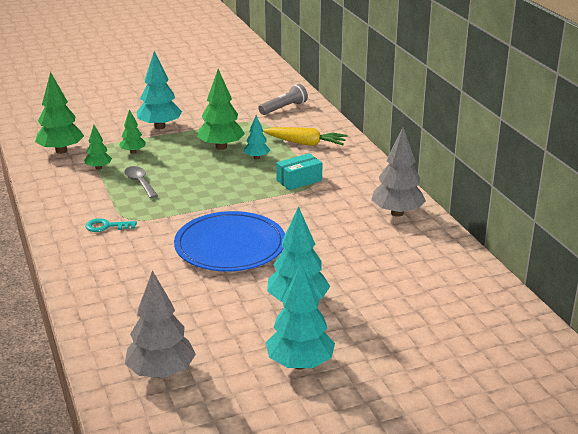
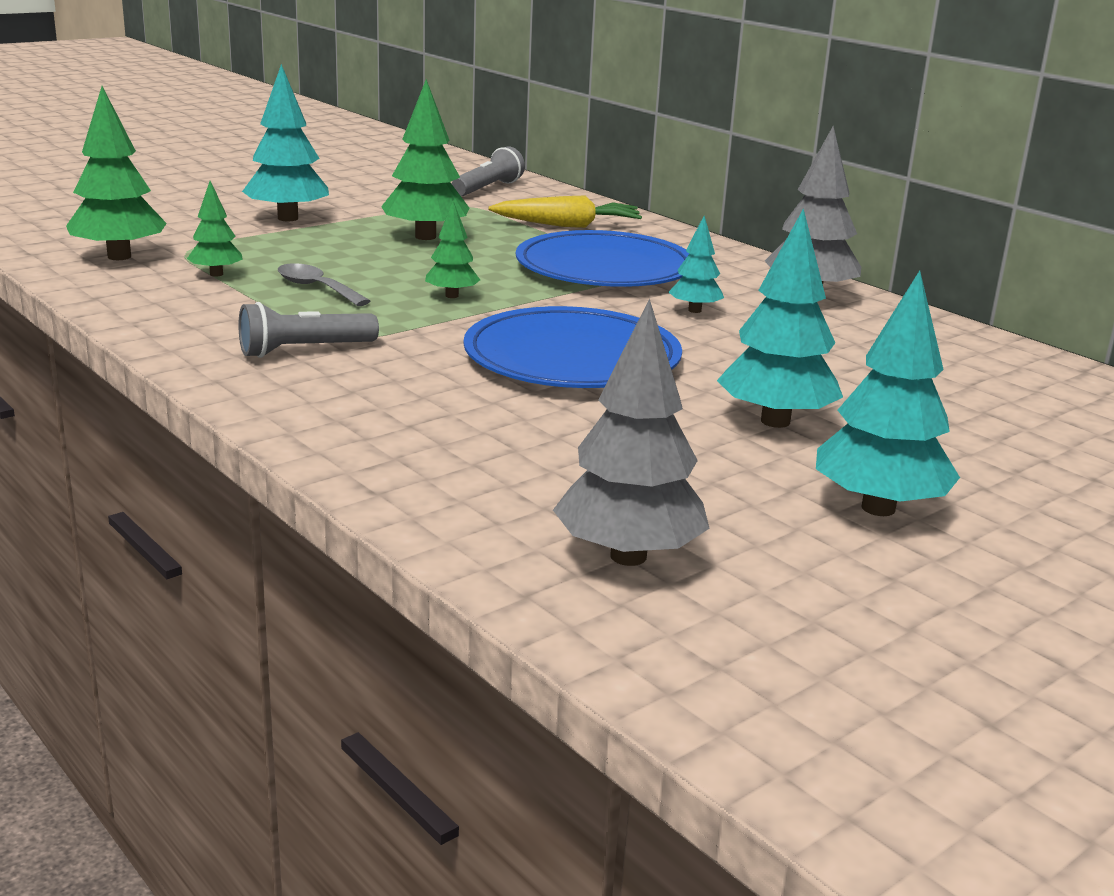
camera: 20 degrees left, 5 degrees down
(106, 226) = (304, 350): turquoise key -> grey flashlight
(133, 152) = (266, 251): green tree -> green tree (451, 296)
(256, 157) = (502, 246): turquoise tree -> turquoise tree (694, 310)
(299, 180) = (604, 268): turquoise box -> blue plate

